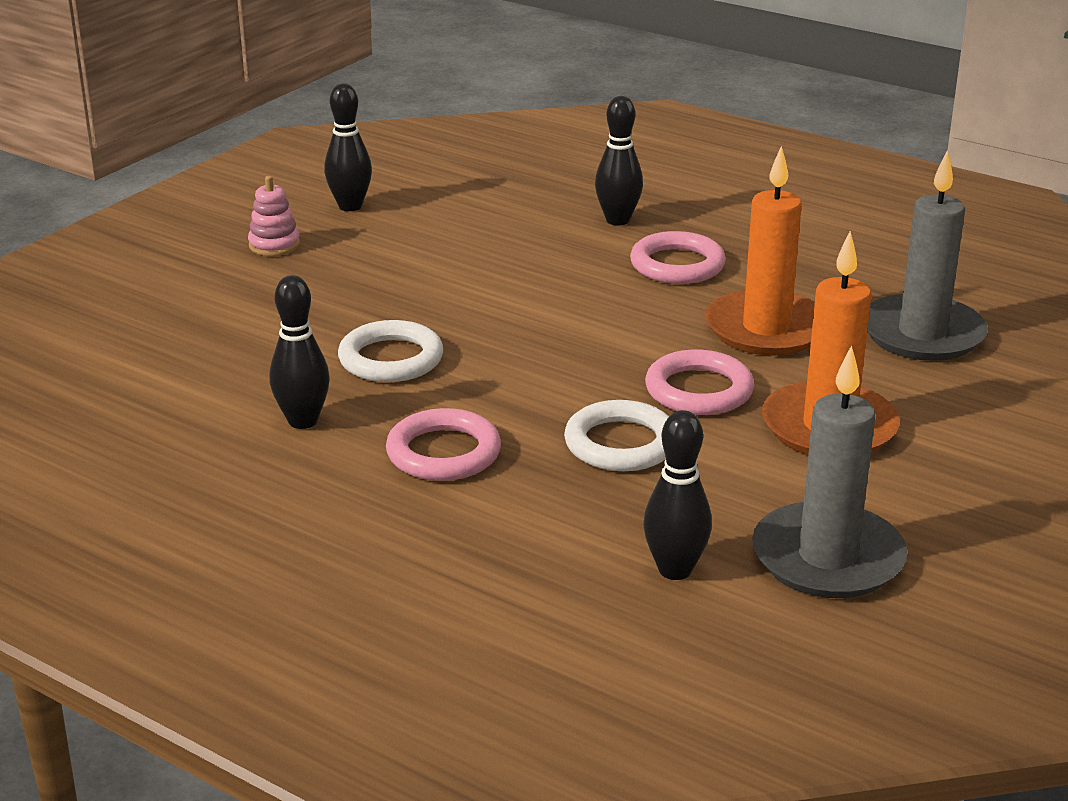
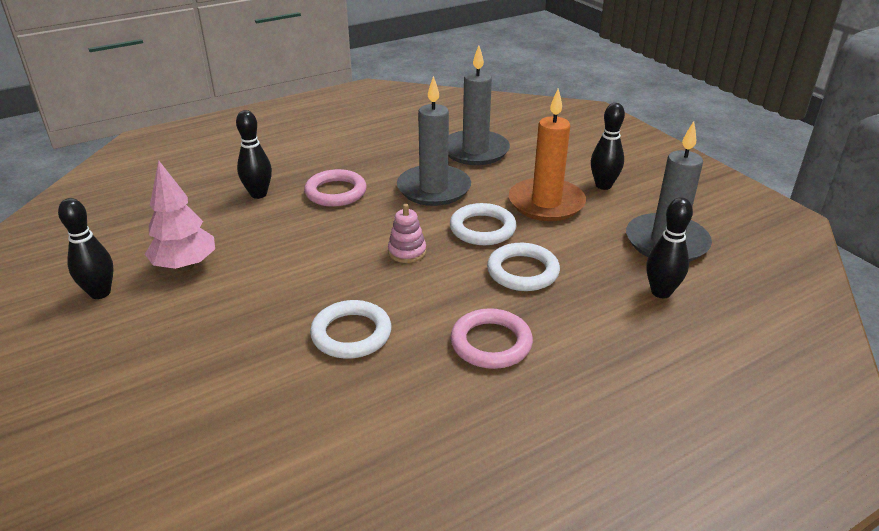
camera: 65 degrees left, 5 degrees up
(274, 245) = (116, 348): pink stacking toy -> pink stacking toy (407, 252)
(303, 421) = (405, 400): black bowling pin -> black bowling pin (603, 185)
(433, 230) = (185, 266): none -> pink tree
(699, 390) = (482, 229): pink ring -> white ring
(766, 329) = (434, 189): orange candle -> grey candle

